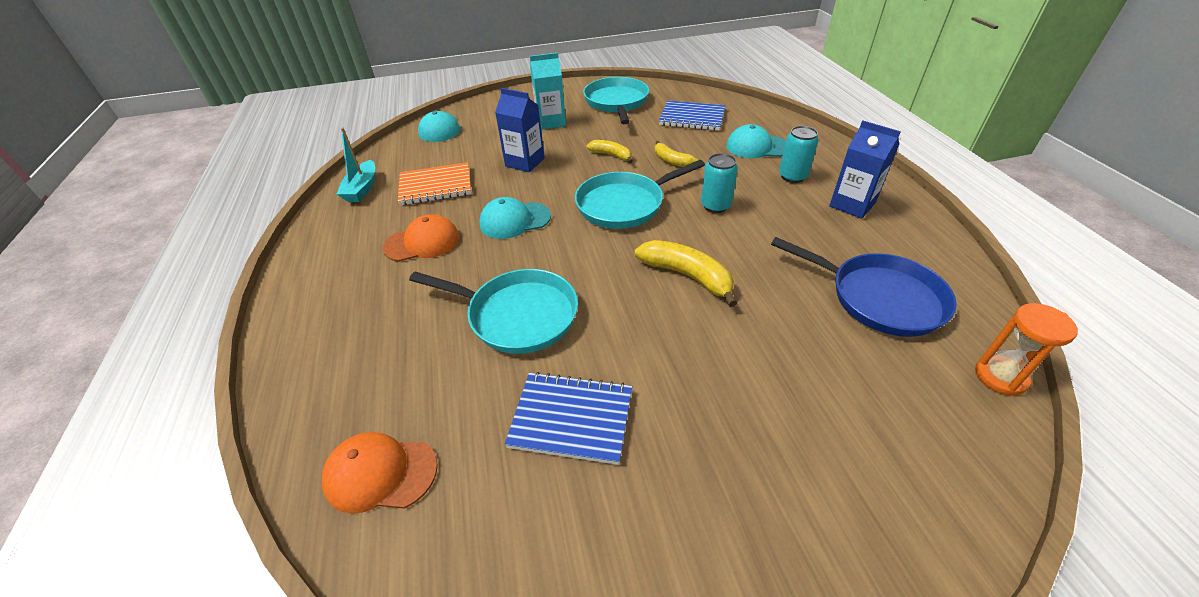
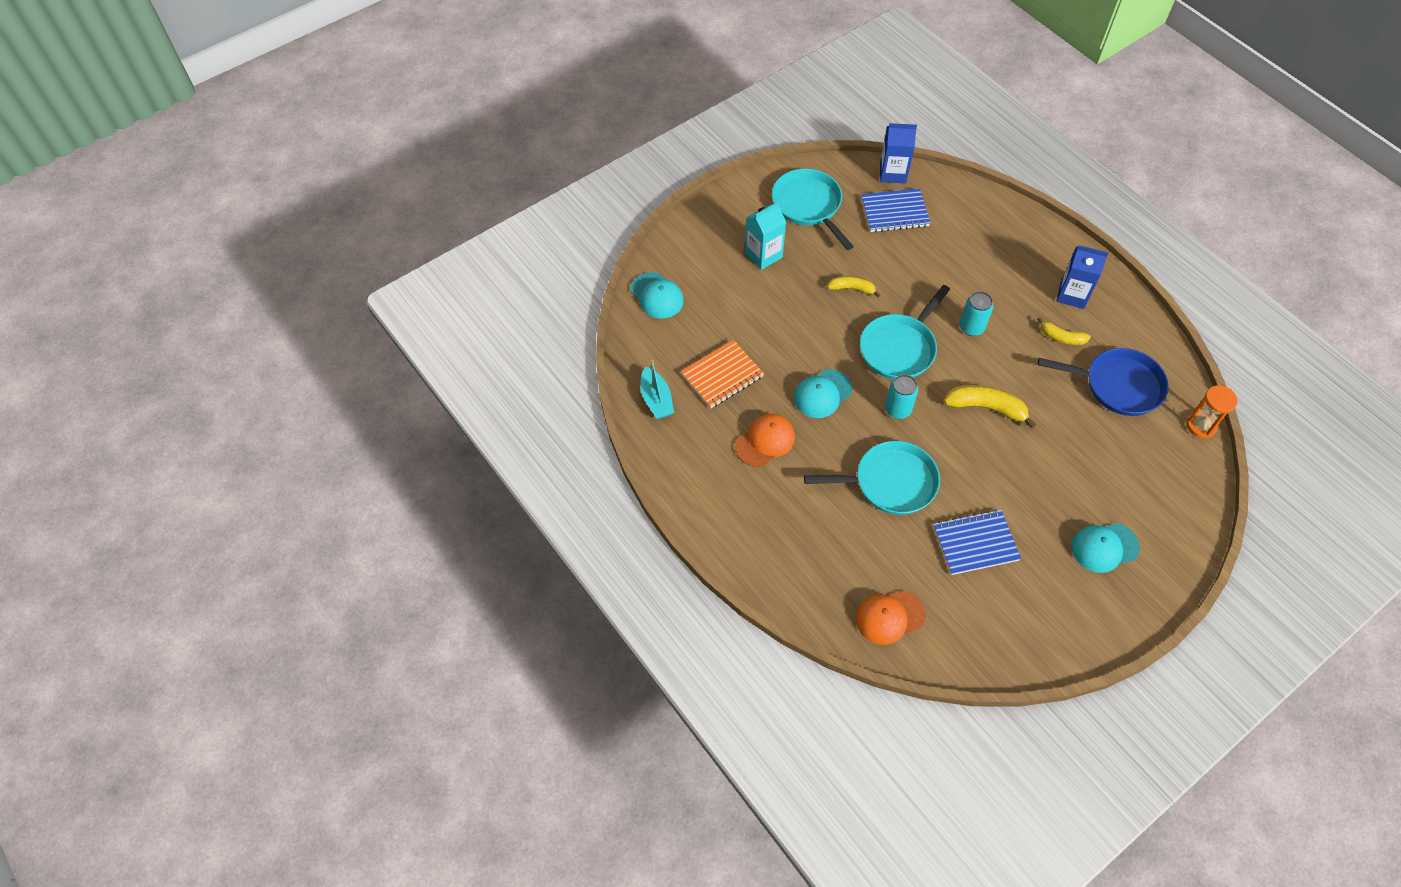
camera: 25 degrees left, 15 degrees up
(525, 162) = (780, 321): blue carton -> blue carton (893, 173)
(672, 161) = (908, 281): yellow banana -> yellow banana (1061, 337)
(757, 147) = (971, 240): turquoise cap -> turquoise cap (1104, 547)
(792, 176) = (1016, 273): turquoise can -> turquoise can (898, 409)

